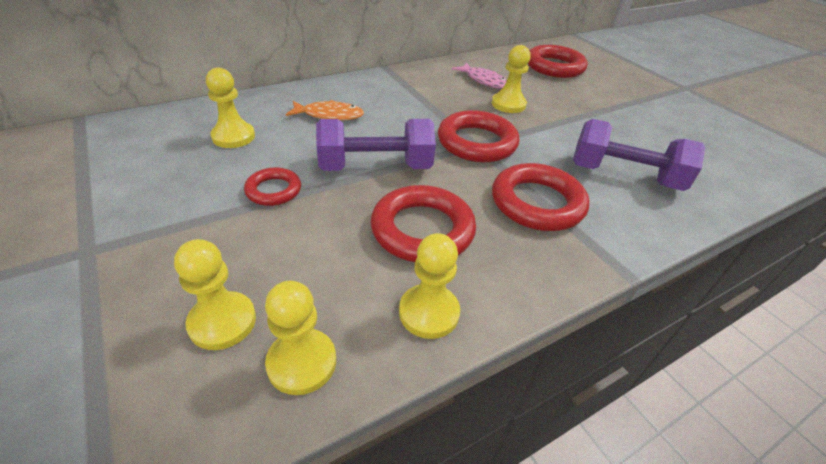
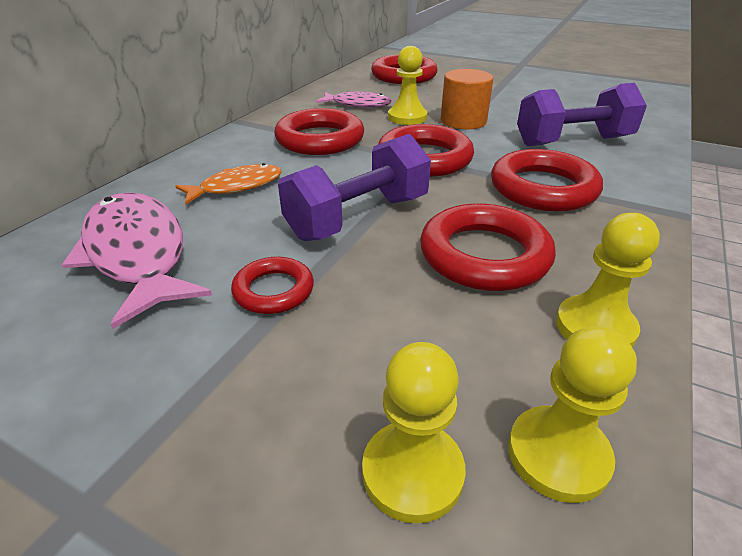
camera: 30 degrees left, 5 degrees down
(233, 136) = (137, 254): yellow pawn -> pink fish
(421, 100) = (320, 139): none -> red ring
(550, 123) = (463, 121): none -> orange cylinder

